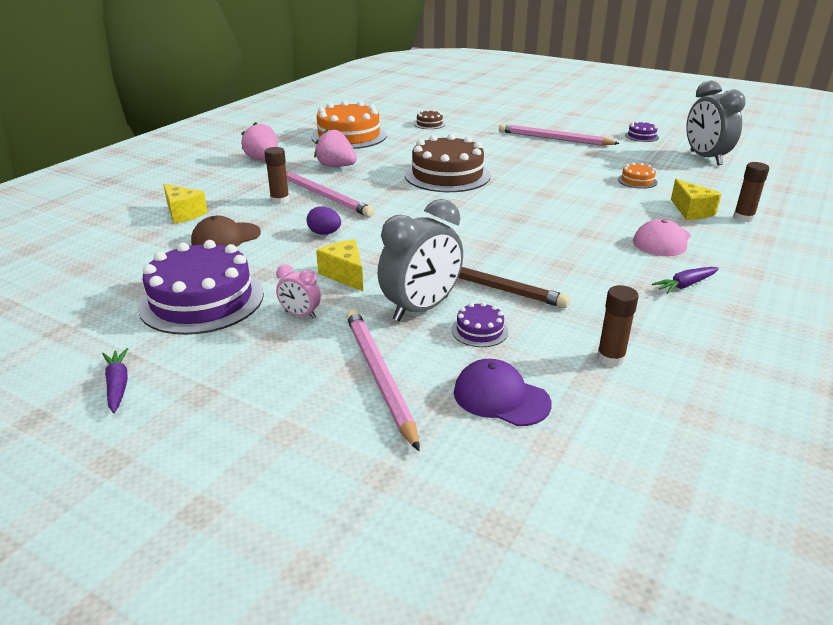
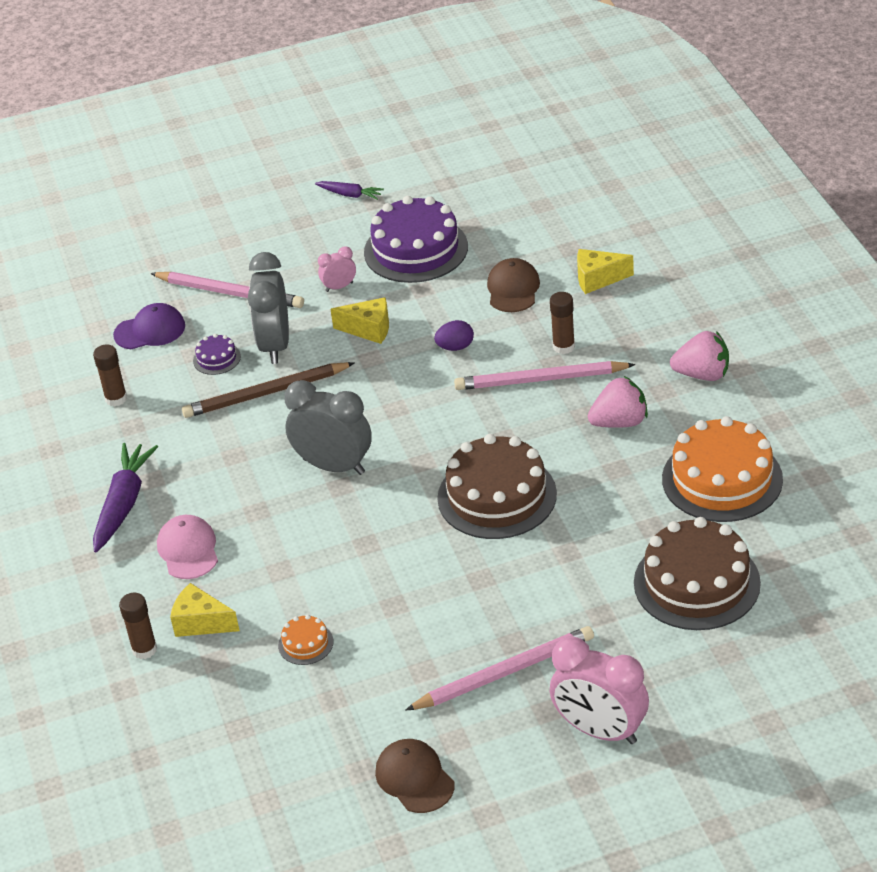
camera: 135 degrees right, 10 degrees up
(429, 124) = (696, 583): brown cake -> brown cake, size x2.28
(544, 117) = (600, 731): none -> pink clock
(641, 136) = (414, 778): purple cake -> brown cap
(685, 285) = (123, 504): purple carrot -> purple carrot, size x1.82
(705, 158) = (282, 772): grey clock -> grey clock (334, 466)

